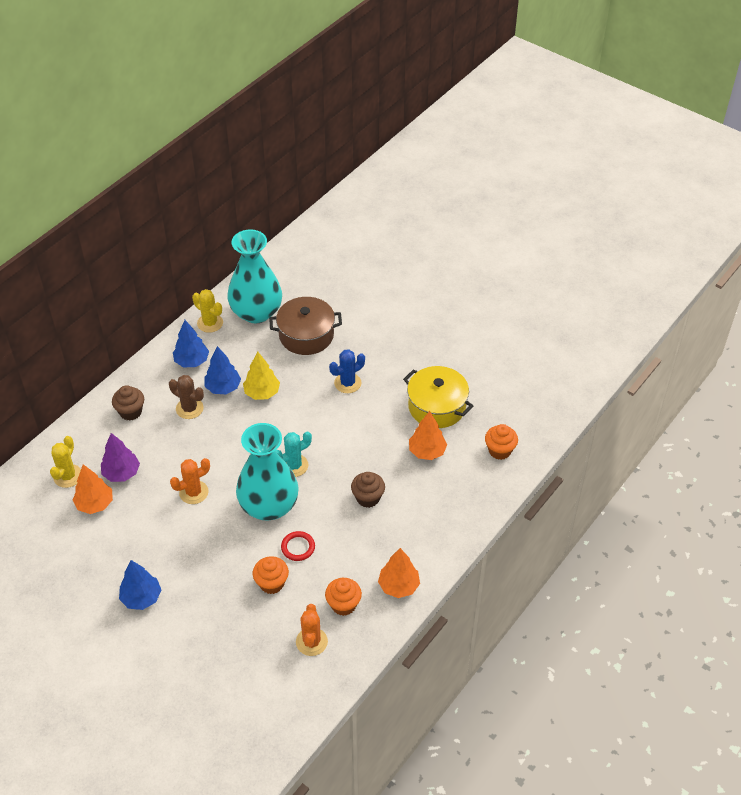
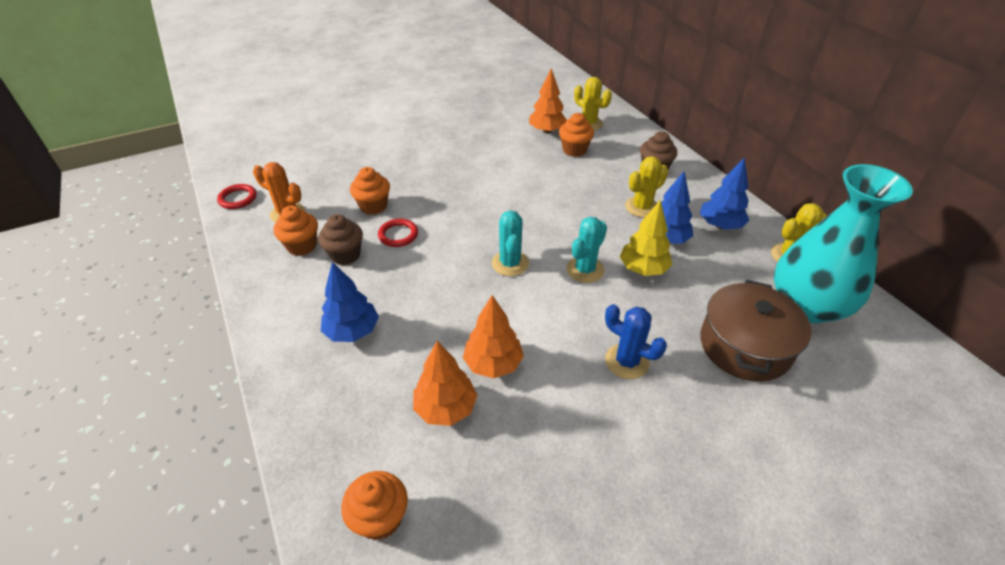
camera: 115 degrees right, 5 degrees down
(121, 473) = (574, 150): purple tree -> orange cupcake
(141, 598) = (428, 135): blue tree -> blue tree (352, 331)
(189, 408) = (642, 207): brown cactus -> yellow cactus
(193, 492) = (522, 185): orange cactus -> none
(269, 506) = (467, 229): turquoise vase -> none
(278, 423) = (585, 270): none -> turquoise cactus
(312, 696) = (238, 198): none -> red ring
(347, 383) = (627, 361): blue cactus -> blue cactus turned 45 degrees counterclockwise
(368, 498) = (416, 312): brown cupcake -> brown cupcake (345, 255)
(398, 586) = (278, 296): orange tree -> orange tree (493, 364)
(437, 406) = (526, 462): yellow pot -> none

